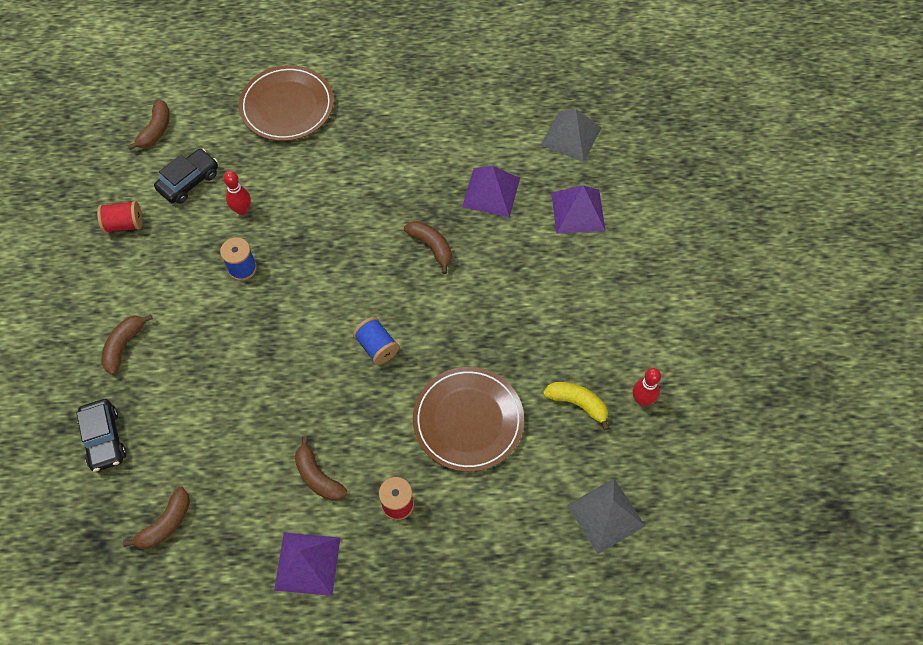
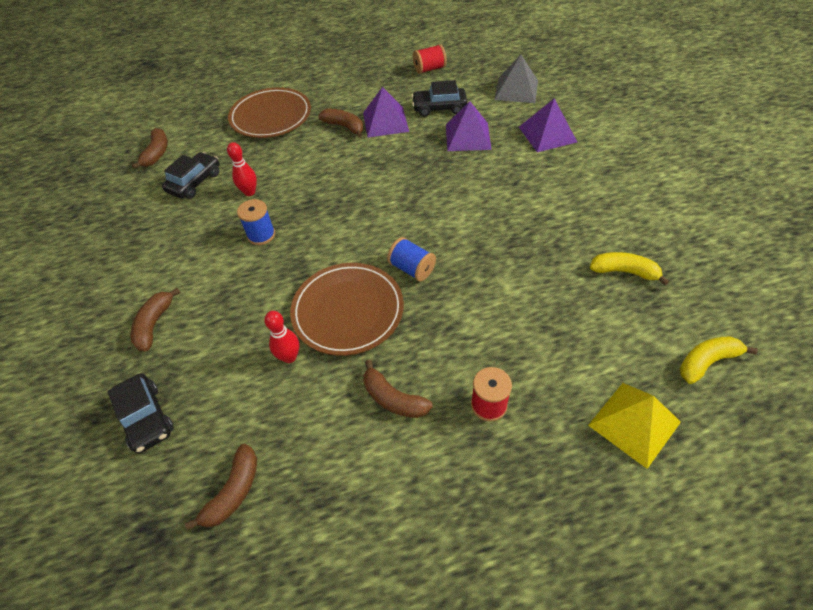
camera: 10 degrees left, 10 degrees down
(124, 224) = (138, 225): red spool -> red spool (429, 69)
(307, 563) = (412, 493): purple pyramid -> purple pyramid (385, 122)
(431, 247) = (432, 183): brown banana -> brown banana (344, 127)
(468, 420) = (527, 310): brown plate -> brown plate (348, 311)
(475, 141) = (439, 108): none -> black car
(514, 554) = (634, 423): none -> yellow pyramid
(606, 515) = (706, 362): grey pyramid -> yellow banana
(642, 399) = (681, 255): red bowling pin -> red bowling pin (289, 357)

